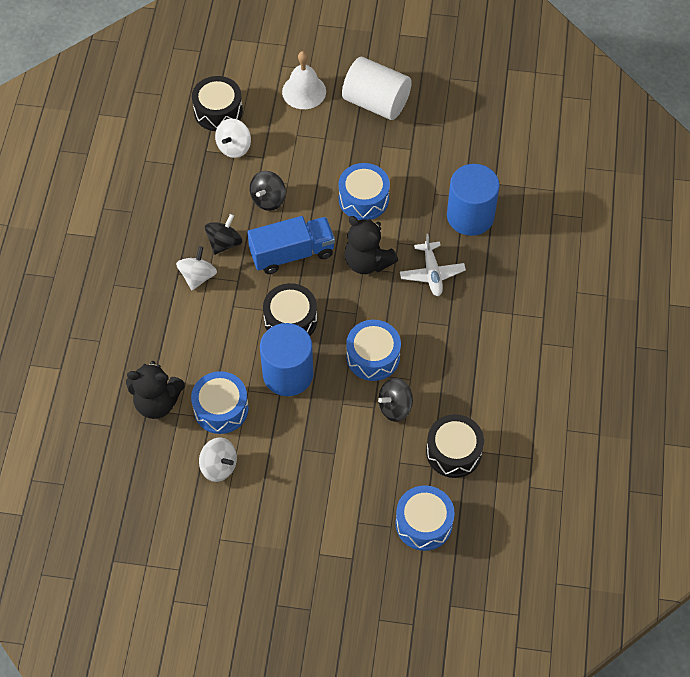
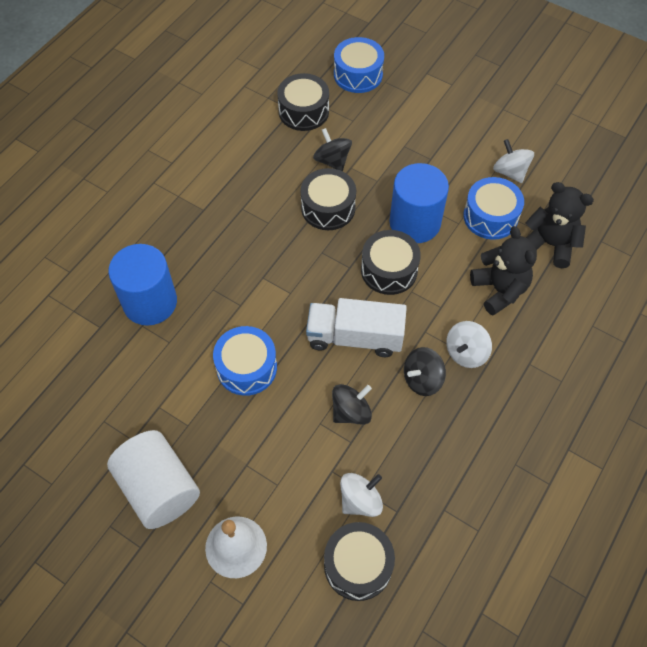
camera: 155 degrees left, 0 degrees up
(292, 253) = (355, 337): blue truck -> white truck
(367, 262) = (282, 297): black teddy bear -> black teddy bear (499, 290)
(373, 356) = (328, 208): blue drum -> black drum
(395, 407) = (332, 161): black spinning top -> black spinning top turned 120 degrees counterclockwise
(432, 273) = (226, 260): white plane -> none

